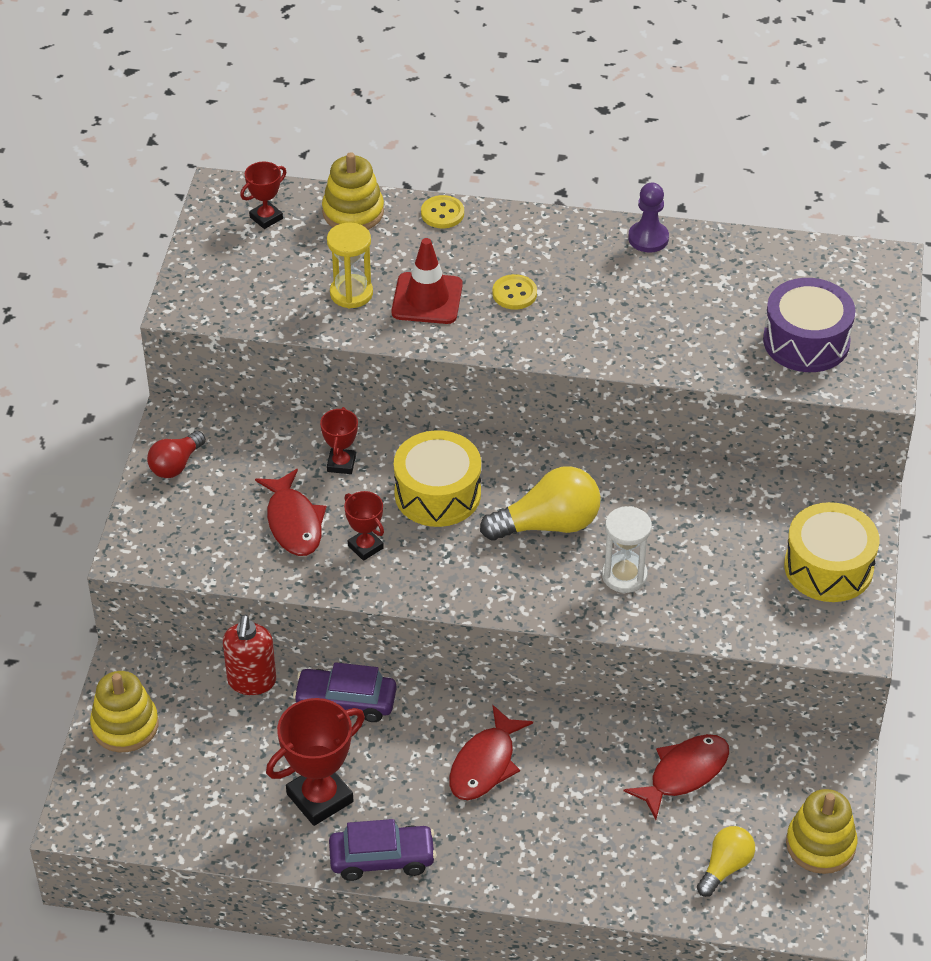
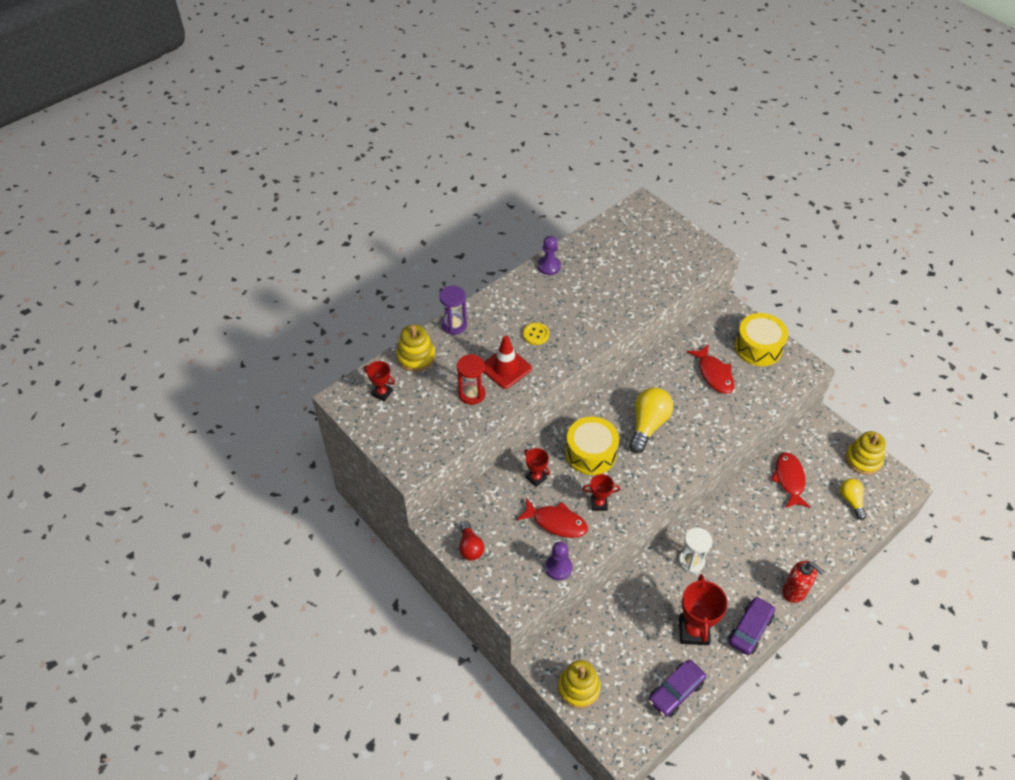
camera: 50 degrees left, 5 degrees up
(228, 563) = (558, 568): none -> purple pawn
(251, 681) = (597, 612): red soap dispenser -> red soap dispenser (794, 591)
(266, 218) = (382, 393): red trophy -> red trophy turned 60 degrees counterclockwise
(346, 701) = (643, 580): purple car -> purple car (675, 691)
(351, 293) = (472, 394): yellow hourglass -> red hourglass
(442, 213) = (454, 325): yellow button -> purple hourglass
(485, 764) = (726, 549): red fish -> red fish (714, 374)
(624, 575) = (703, 418): white hourglass -> white hourglass (691, 561)
(806, 341) = (665, 259): purple drum -> none

